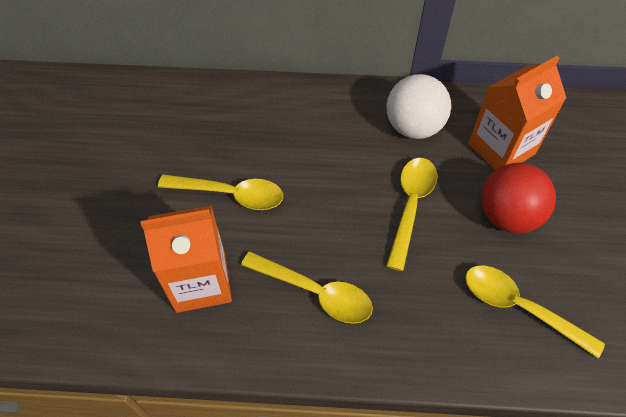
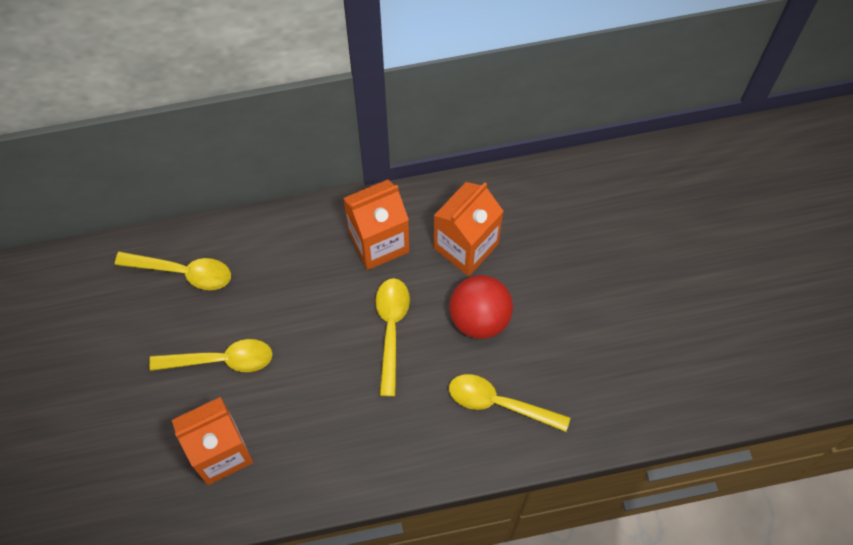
camera: 15 degrees left, 10 degrees up
(314, 292) = (323, 435): yellow spoon -> yellow spoon (182, 272)
(413, 127) = (378, 242): white ball -> orange carton

